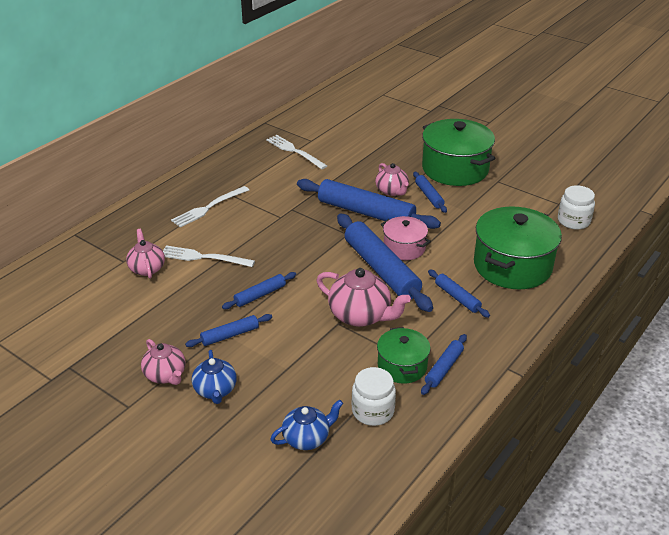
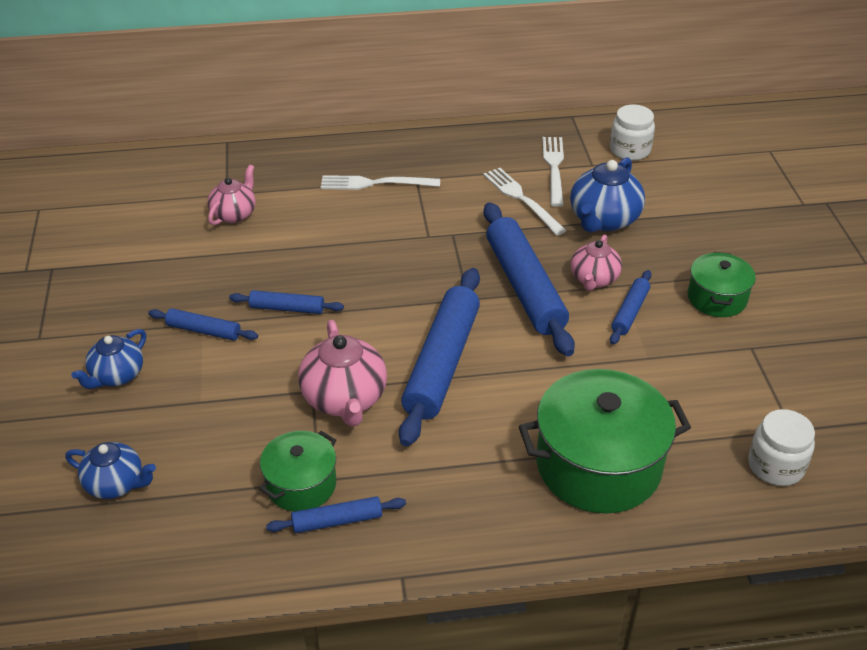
camera: 45 degrees right, 5 degrees up
(166, 375) = (103, 330): pink teapot -> none
(202, 257) = (295, 233): white fork -> white fork (521, 198)
(356, 162) = (603, 220): none -> blue teapot
(373, 411) = (206, 507): white jar -> white jar (630, 150)
(404, 248) = (503, 356): pink pot -> none
(455, 169) = (717, 298): green pot -> green pot, size x0.55
(457, 297) = (473, 454): blue rolling pin -> none

